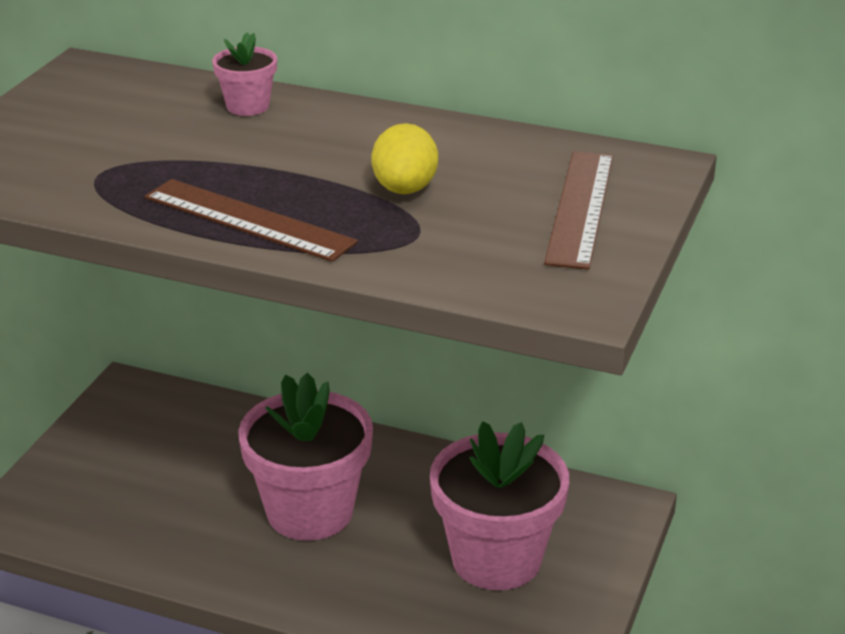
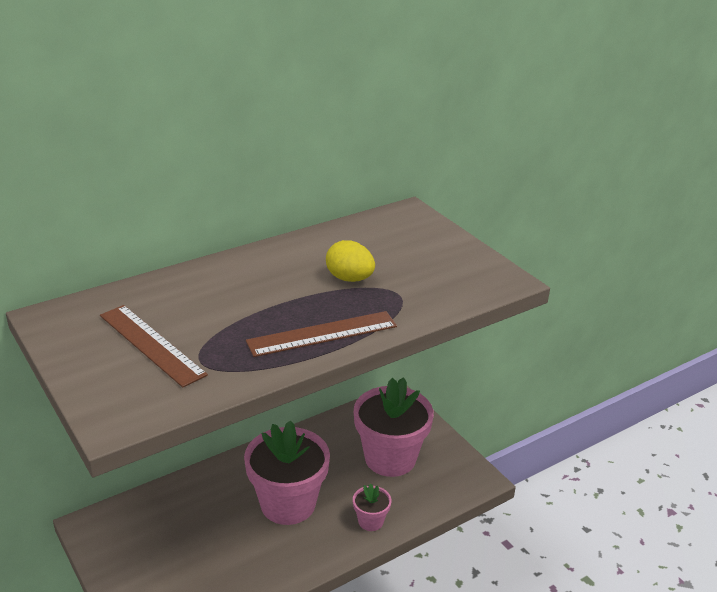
camera: 55 degrees left, 0 degrees up
(248, 106) = (190, 284): pink flower pot -> pink flower pot (370, 521)
(580, 208) = (424, 245): brown ruler -> brown ruler (151, 344)

